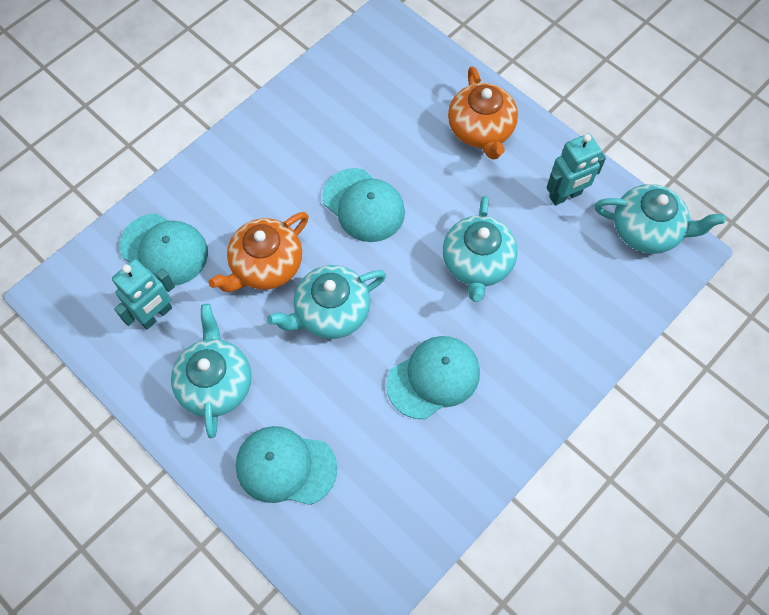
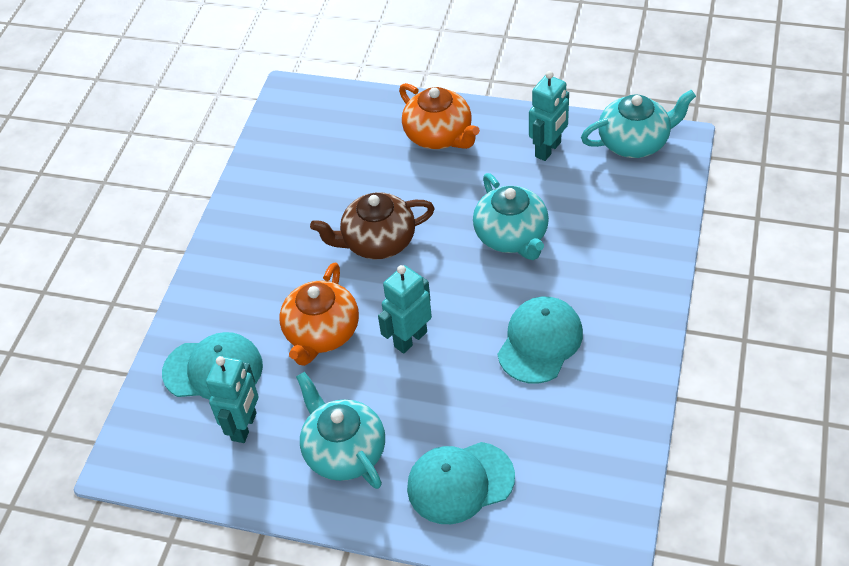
camera: 25 degrees left, 15 degrees down
(331, 312) = (410, 339): turquoise teapot -> turquoise robot
(363, 205) = (377, 242): turquoise cap -> brown teapot

